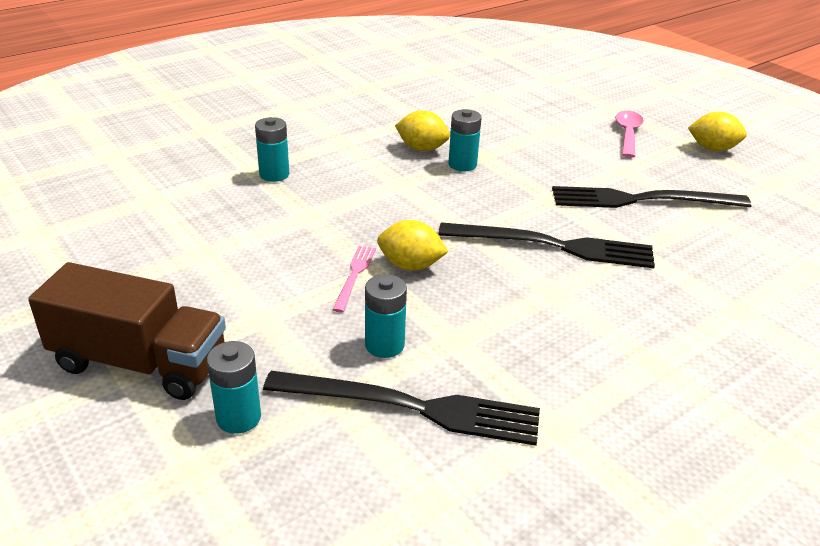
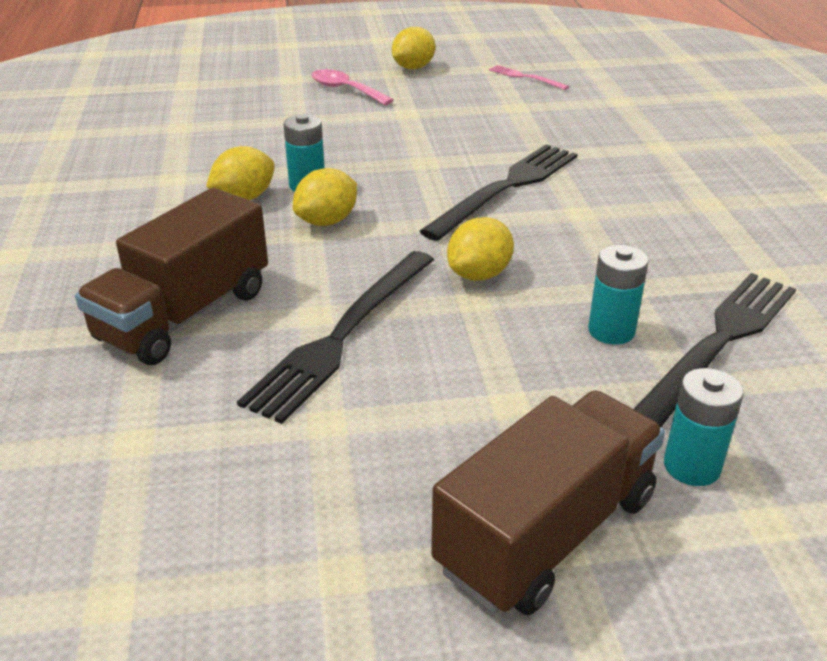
camera: 60 degrees left, 0 degrees up
(274, 174) = (185, 315): turquoise battery -> brown truck
(354, 275) = (471, 315): pink fork -> pink fork (525, 77)
(422, 186) = (327, 221): none -> yellow lemon
(641, 200) = (466, 124): black fork -> black fork (343, 335)

